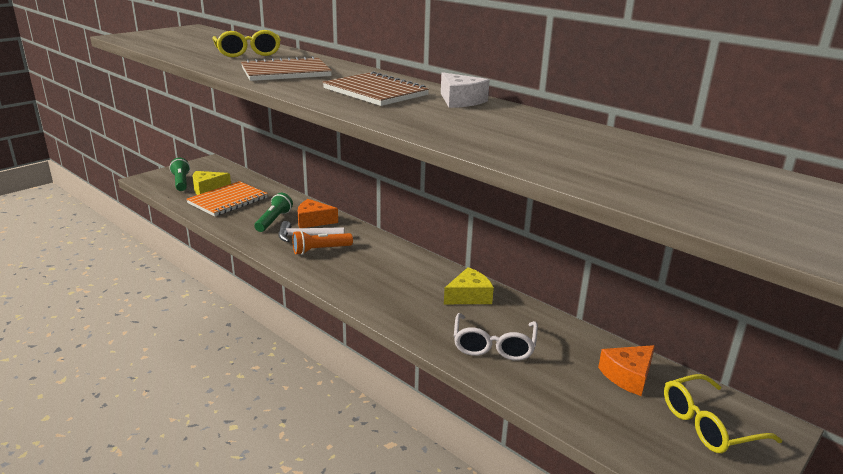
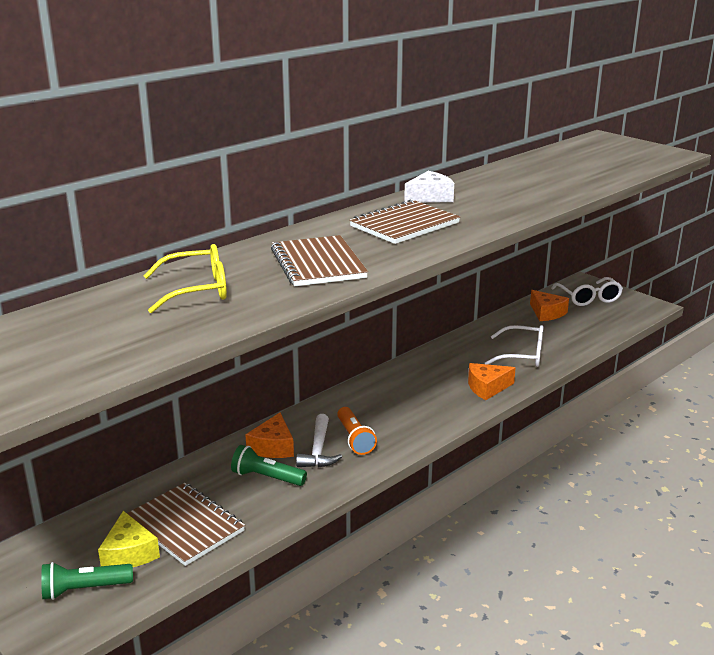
camera: 85 degrees left, 0 degrees up
(228, 200) = (185, 526): orange notebook -> brown notebook
(412, 317) = (487, 387): none -> orange cheese
(469, 296) = (448, 360): yellow cheese -> none
(708, 425) = (589, 298): yellow glasses -> white glasses

